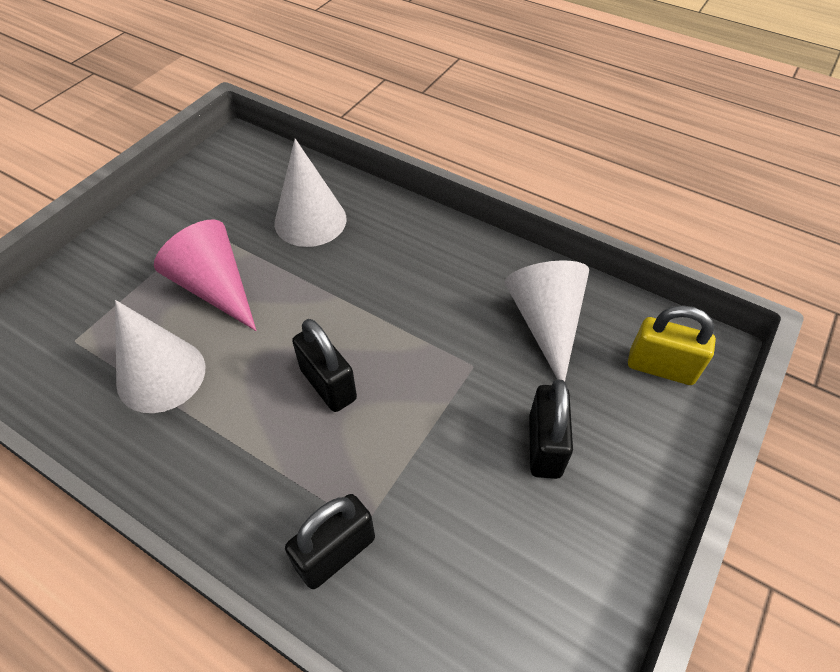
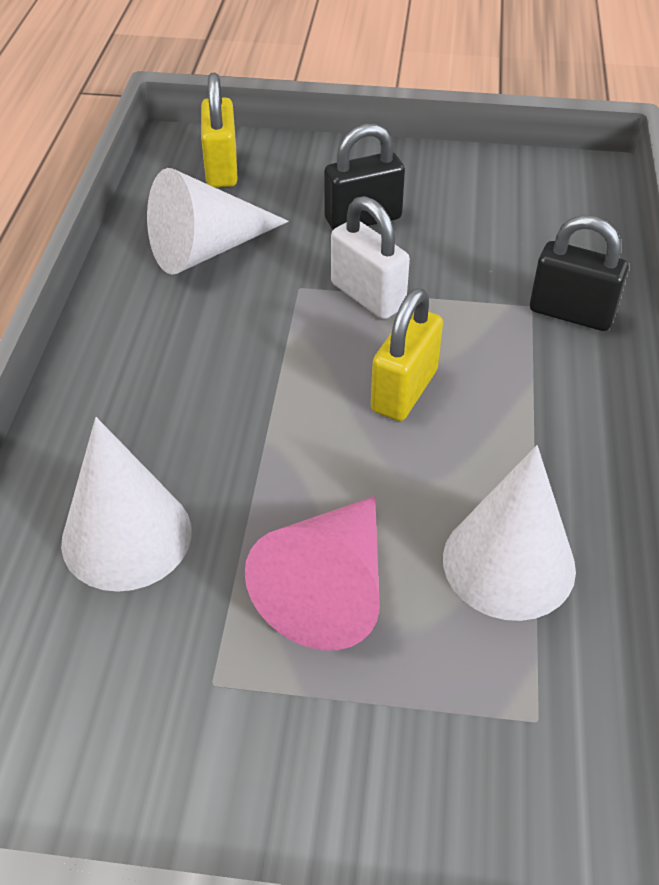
camera: 115 degrees left, 5 degrees down
(328, 384) = (404, 391): black padlock -> yellow padlock
(439, 405) = (367, 296): none -> white padlock

